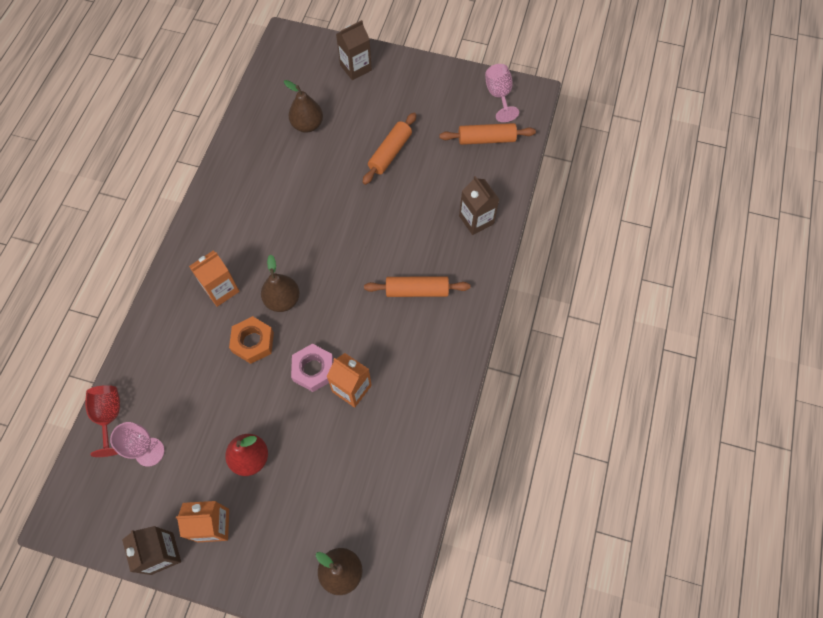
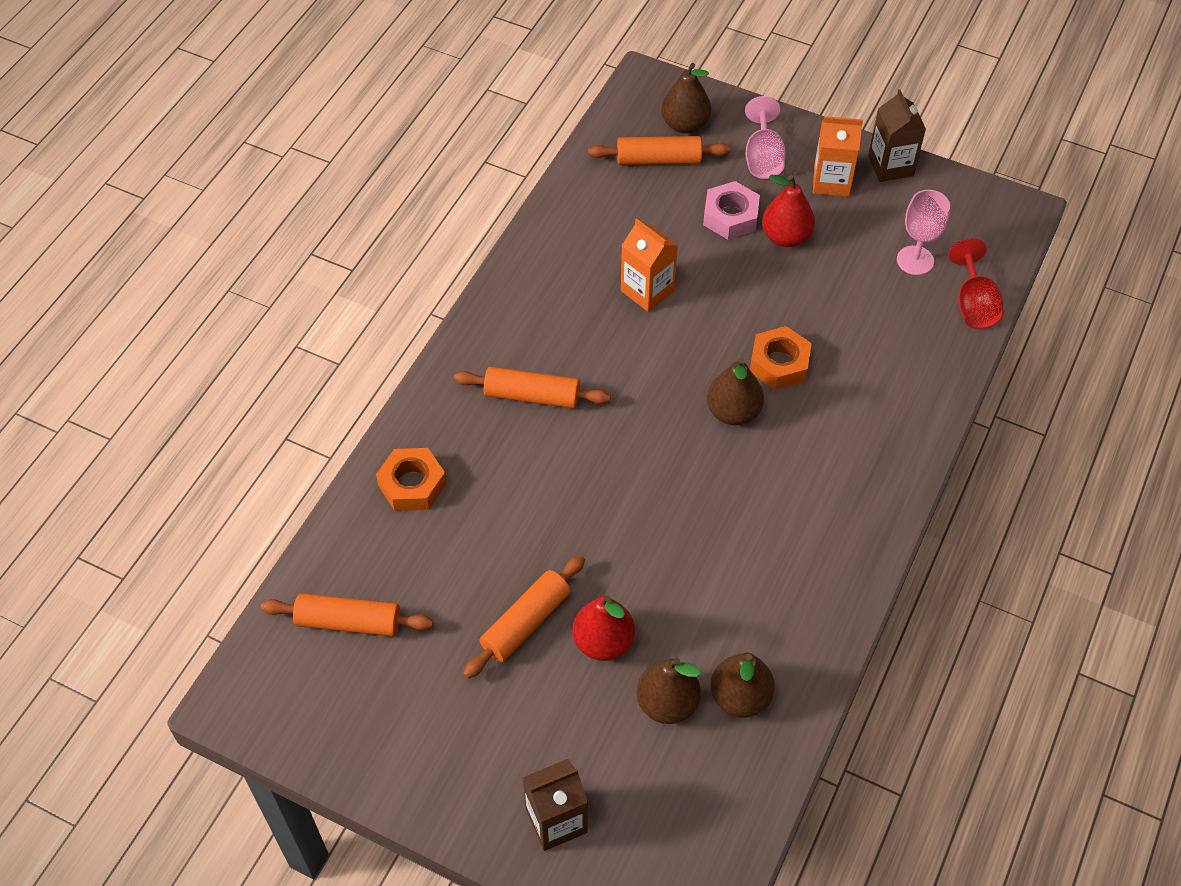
camera: 170 degrees left, 10 degrees down
(221, 289) = (826, 440): orange carton -> none
(269, 133) = (740, 697): none -> brown pear
(313, 370) = (696, 319): pink nut -> pink nut (730, 216)
(346, 149) = (603, 642): none -> red pear
(359, 525) = (658, 159): none -> orange rolling pin
(476, 220) = (412, 484): brown carton -> orange nut
(499, 95) = (295, 708): pink goblet -> pink goblet (763, 158)

